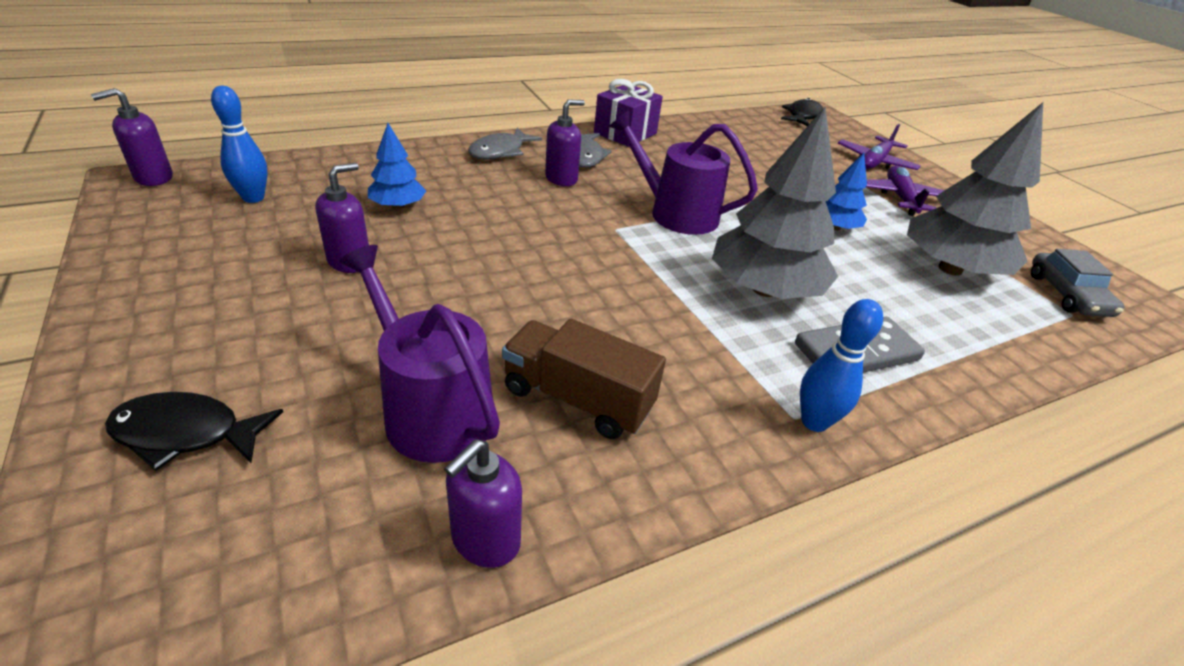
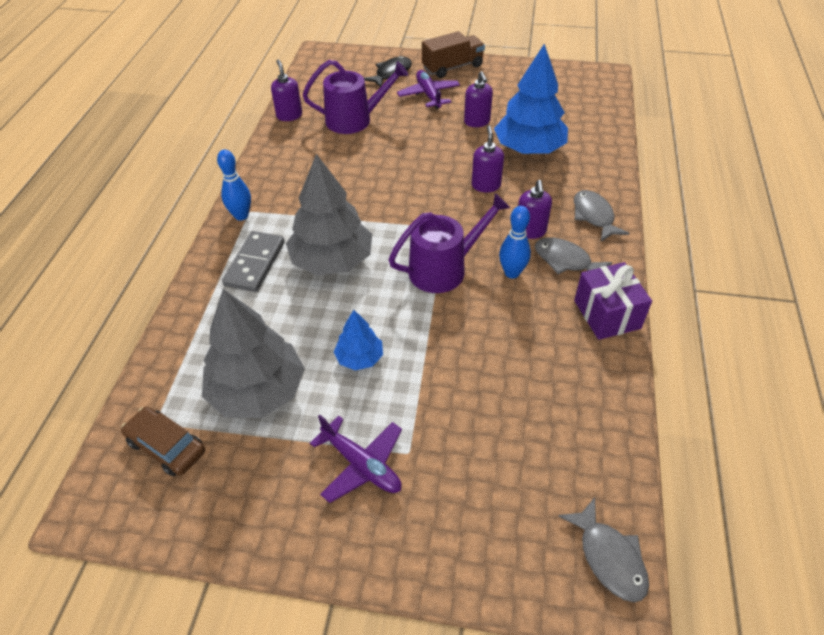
camera: 130 degrees right, 10 degrees up
(153, 178) = (607, 79): purple soap dispenser -> purple soap dispenser (486, 185)
(253, 198) = (566, 105): blue bowling pin -> blue bowling pin (512, 273)
(398, 206) = (529, 149): blue tree -> blue tree, size x1.96
(577, 399) = (324, 155): brown truck -> brown truck (452, 67)
(802, 116) = (609, 557): black fish -> grey fish
(875, 162) = (441, 522): purple plane -> purple plane (428, 95)
(1067, 295) = (166, 446): grey car -> brown car

